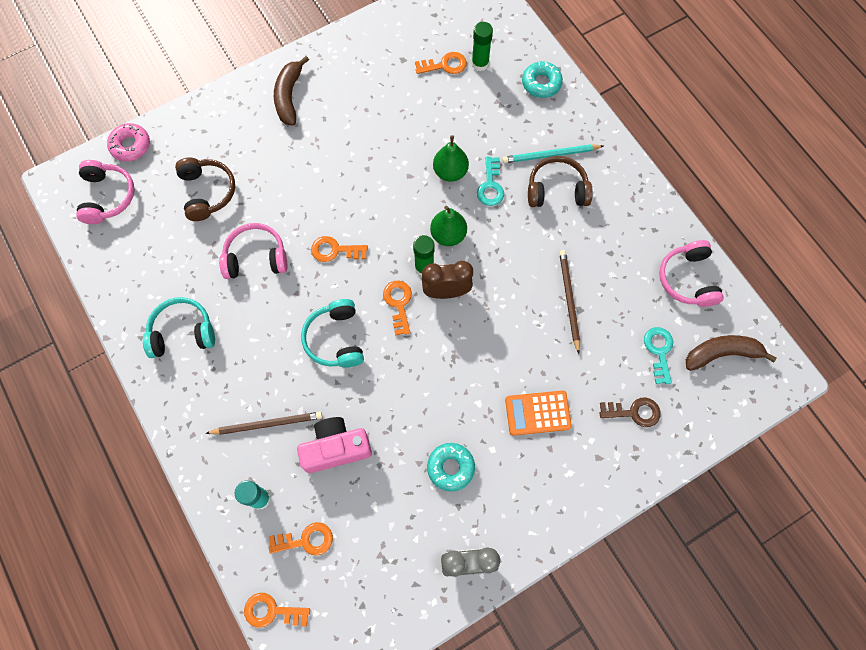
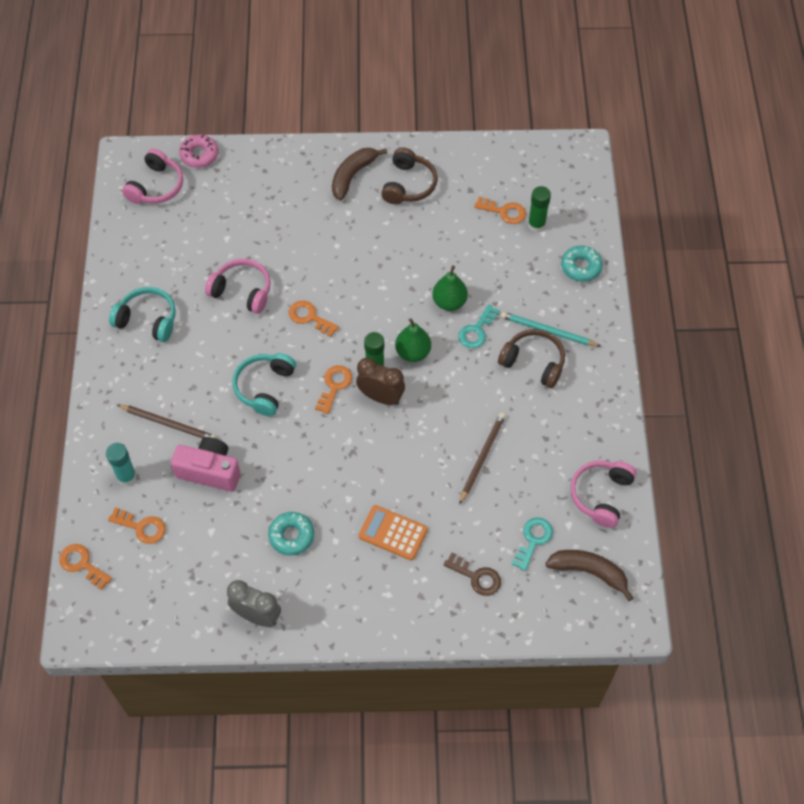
camera: 30 degrees right, 10 degrees down
(207, 192) = (236, 221): brown headphones -> brown headphones (409, 185)

